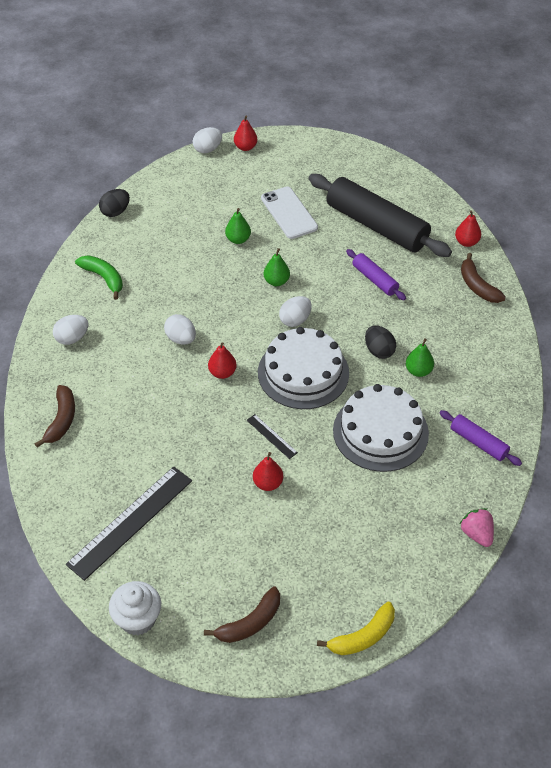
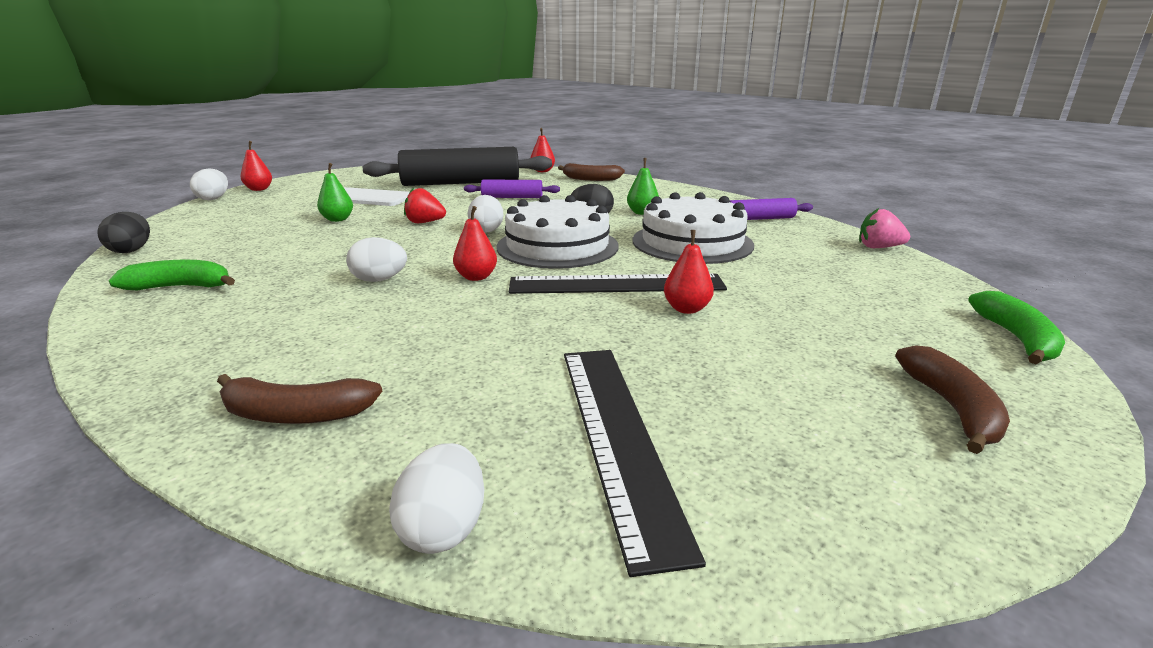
camera: 50 degrees left, 25 degrees down
(61, 420) = (296, 414): brown banana -> brown banana turned 135 degrees clockwise
(72, 338) = (194, 341): white egg -> white egg (444, 528)
(138, 619) = (878, 531): white cupcake -> none
(271, 436) = (616, 284): black ruler -> black ruler, size x2.22
(276, 281) = (425, 222): green pear -> red strawberry
(363, 636) = (1016, 338): yellow banana -> green banana

